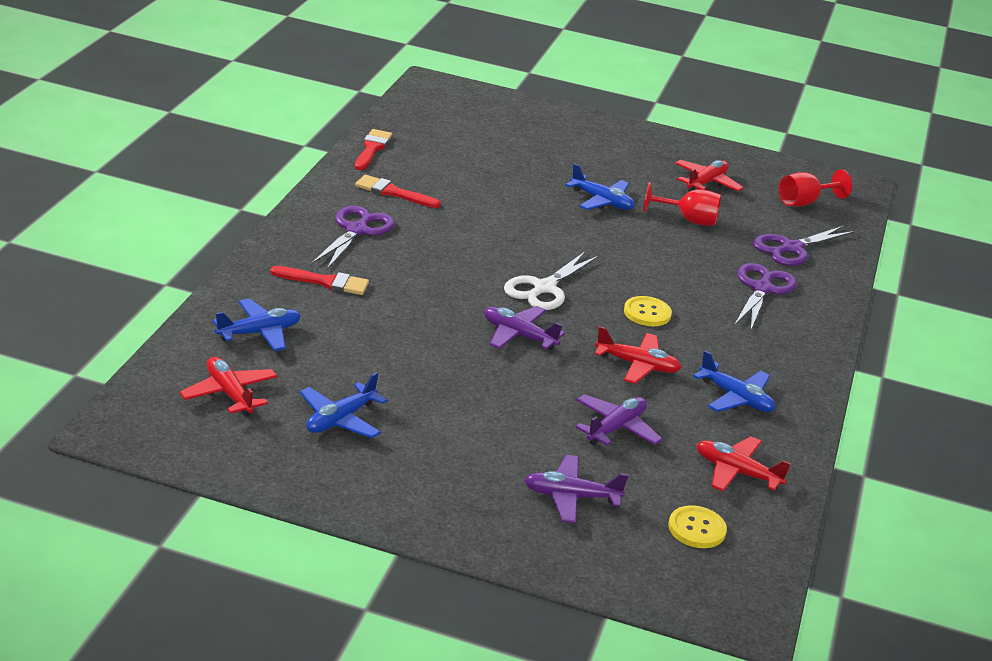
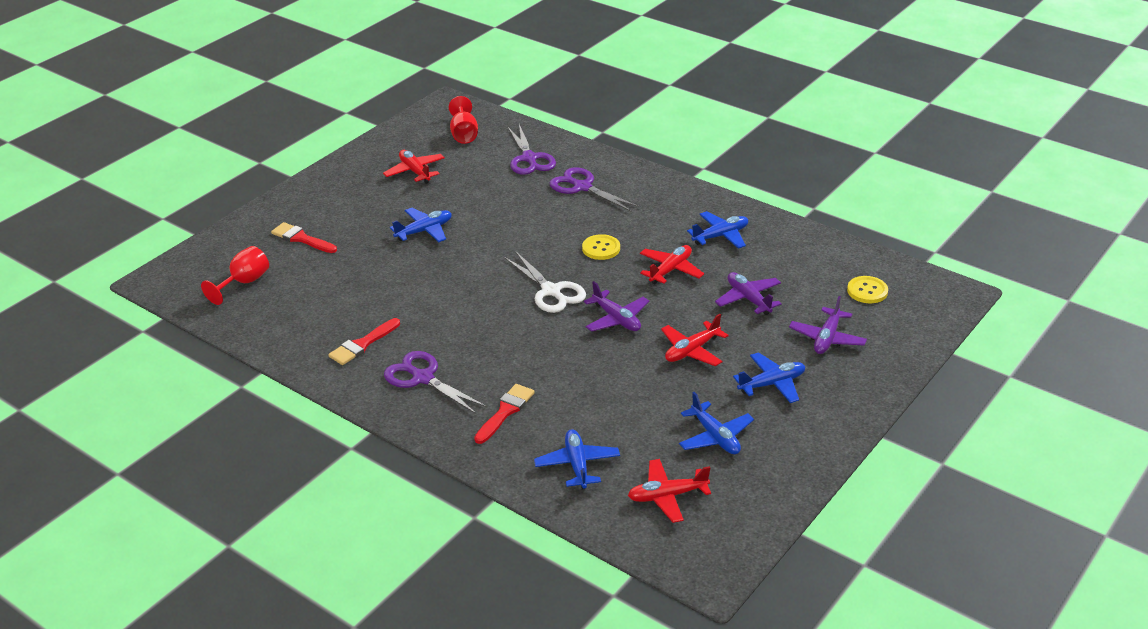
camera: 65 degrees left, 5 degrees up
(372, 149) = (273, 342): red brush -> red brush (301, 238)
(456, 456) = (772, 384): none -> blue plane
(518, 335) = (616, 319): purple plane -> purple plane turned 90 degrees counterclockwise
(688, 220) = (470, 195): red goblet -> red goblet (244, 283)
(736, 472) = (807, 258): red plane -> red plane (692, 351)

